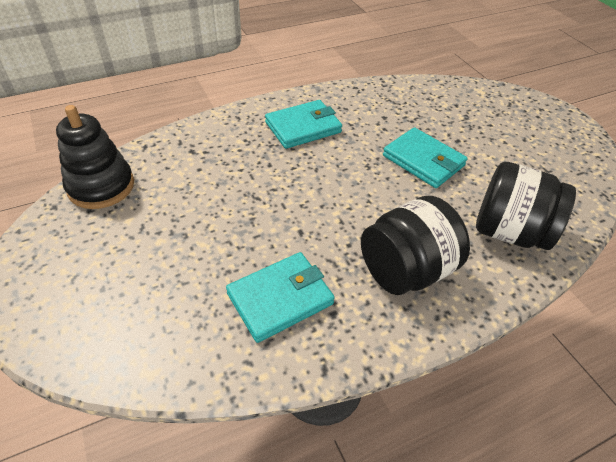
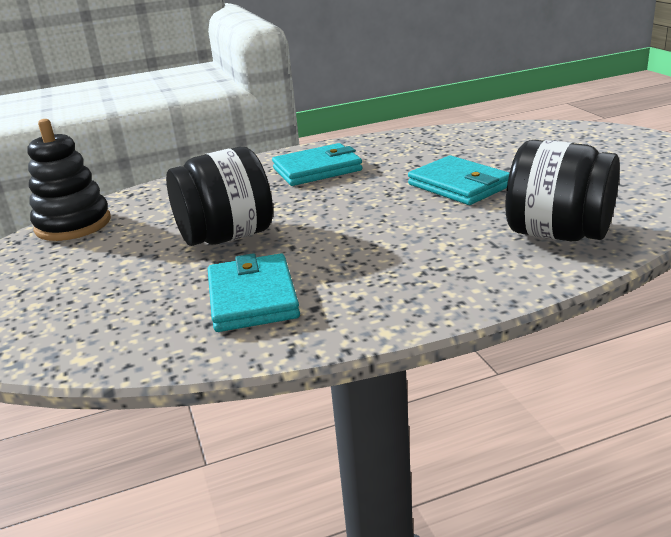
camera: 10 degrees right, 20 degrees down
(280, 299) = (252, 298): turquoise wallet -> turquoise wallet turned 75 degrees counterclockwise
(406, 270) = (415, 270): black jar -> black jar (227, 237)

